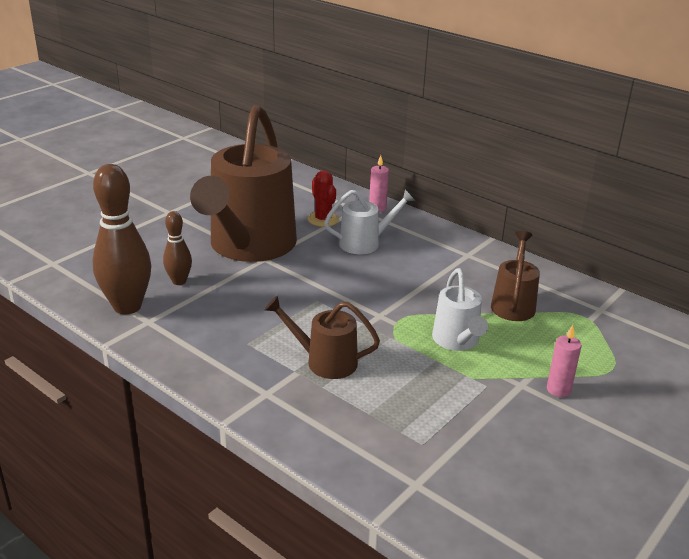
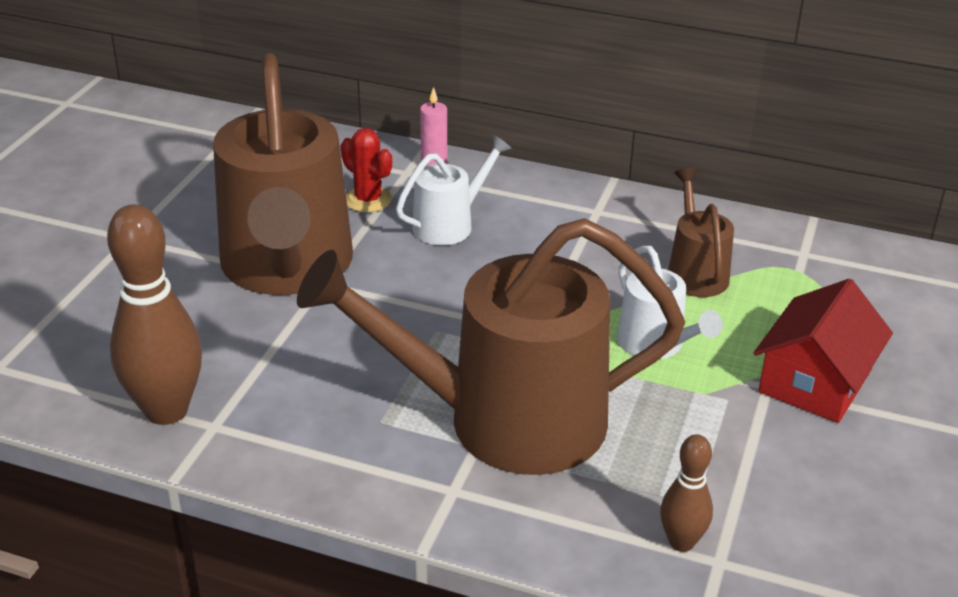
camera: 20 degrees left, 5 degrees up
(179, 281) = (218, 350): brown bowling pin -> brown bowling pin (681, 542)
(324, 361) = (502, 421): brown watering can -> brown watering can, size x2.16
(558, 390) = (815, 381): pink candle -> red house

